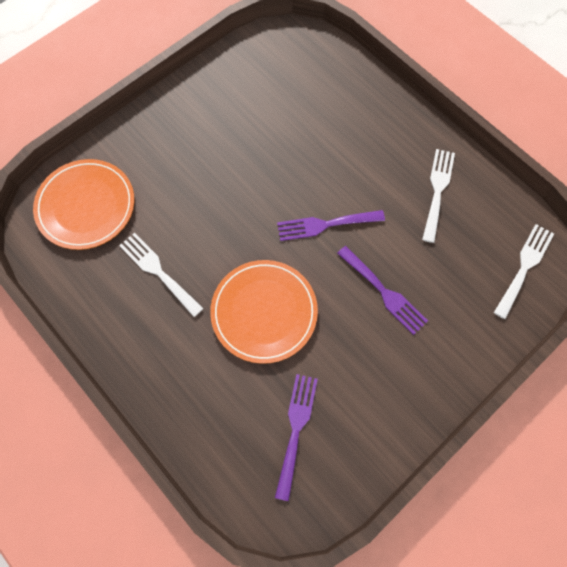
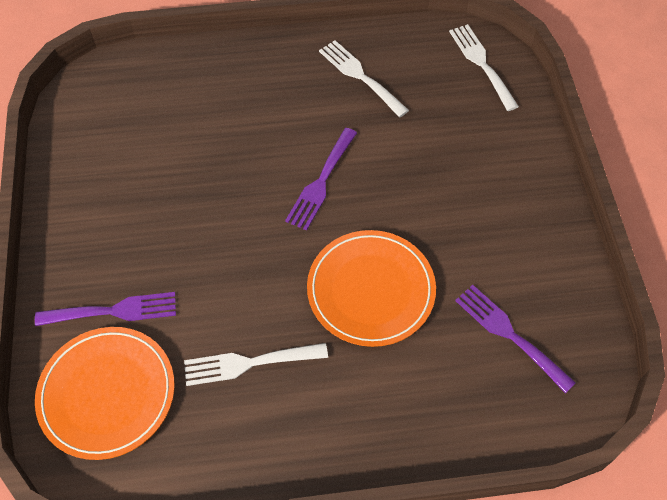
camera: 55 degrees left, 10 degrees down
(384, 292) = (426, 178): purple fork -> purple fork (114, 311)

